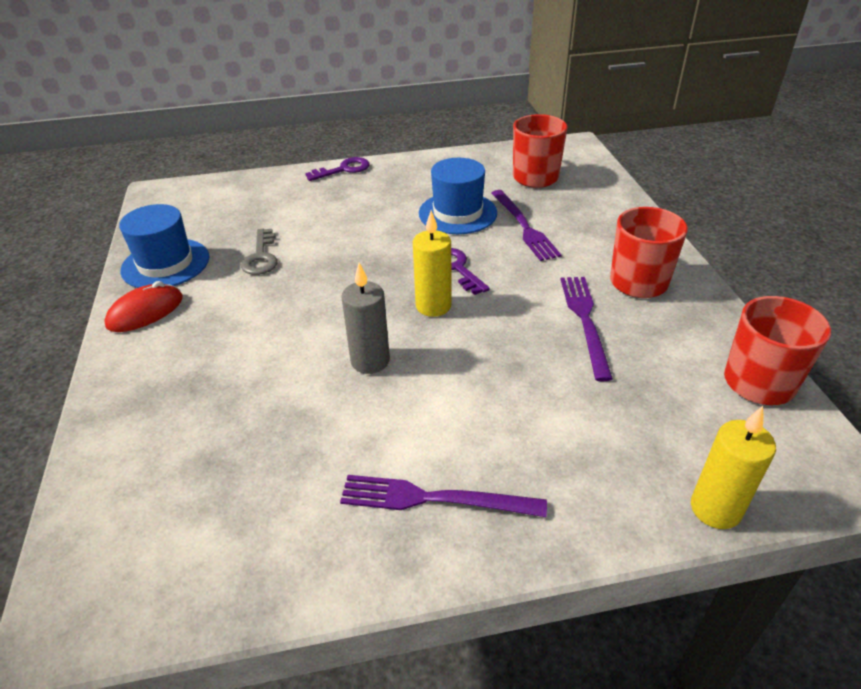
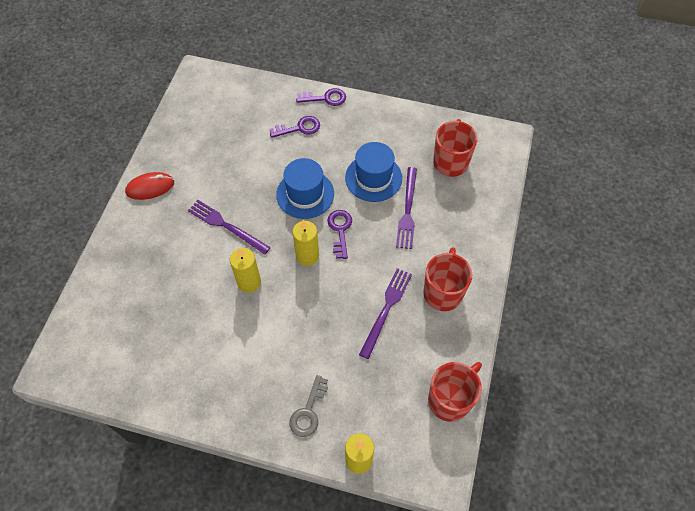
camera: 25 degrees right, 20 degrees up
(165, 264) = (176, 149): blue hat -> blue hat (305, 194)
(261, 257) = (232, 167): grey key -> grey key (308, 412)
(329, 200) = (299, 128): none -> purple key
(370, 361) = (249, 282): grey candle -> yellow candle
(434, 499) = (231, 386): purple fork -> purple fork (226, 226)

